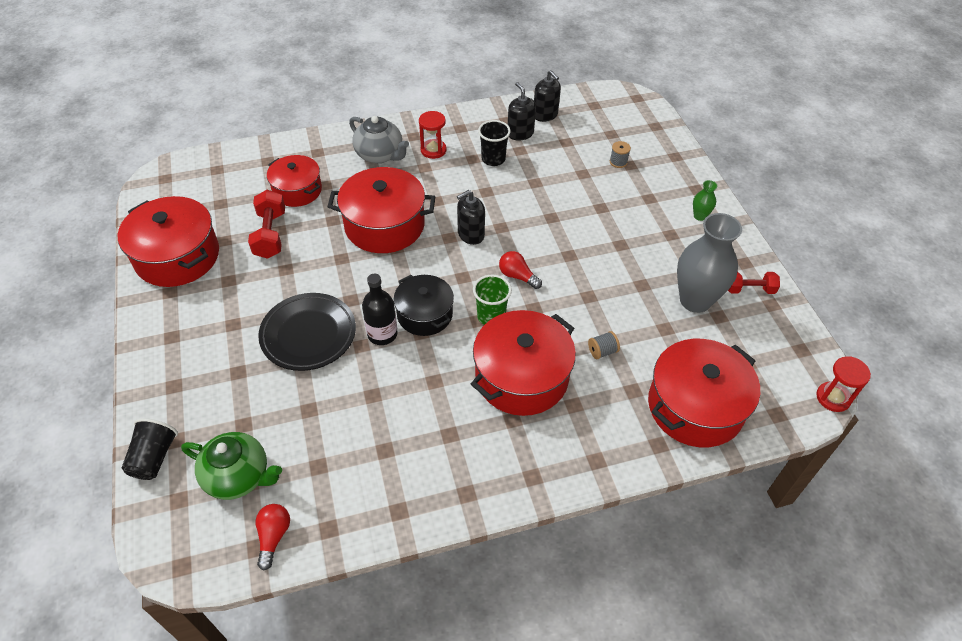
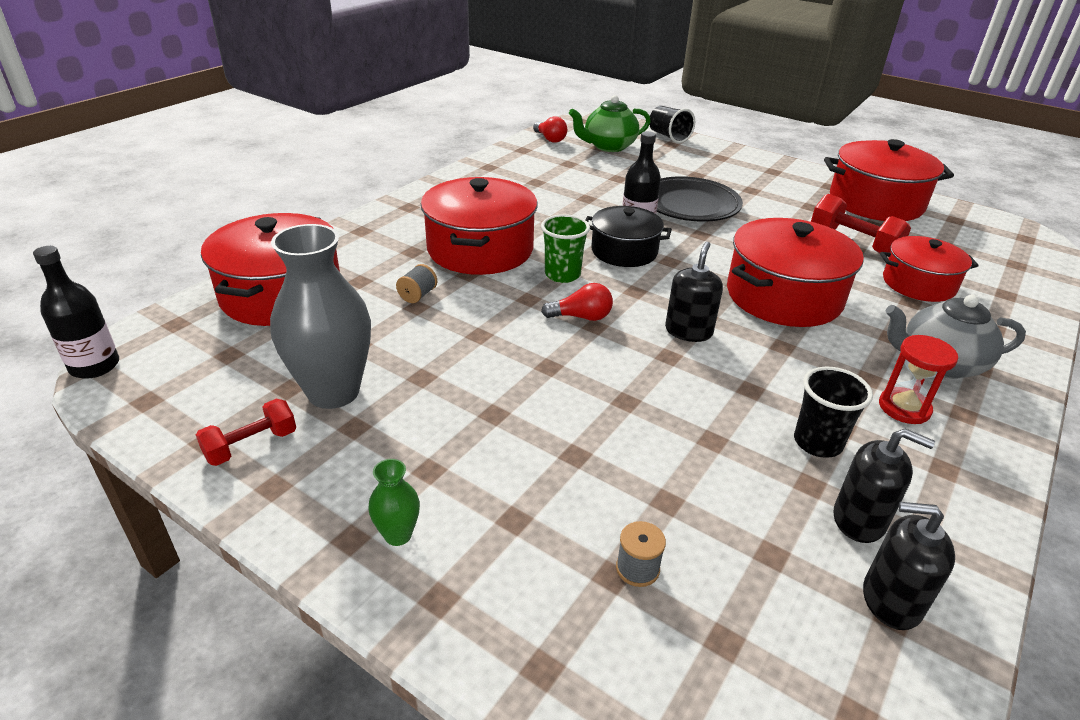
camera: 140 degrees right, 15 degrees down
(833, 398) = (95, 366): red hourglass -> black bottle

